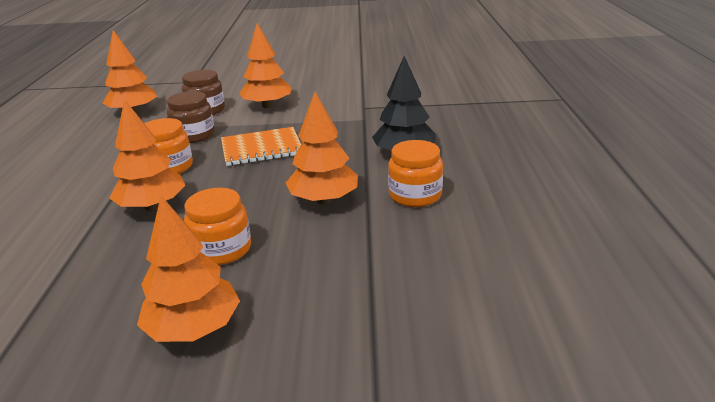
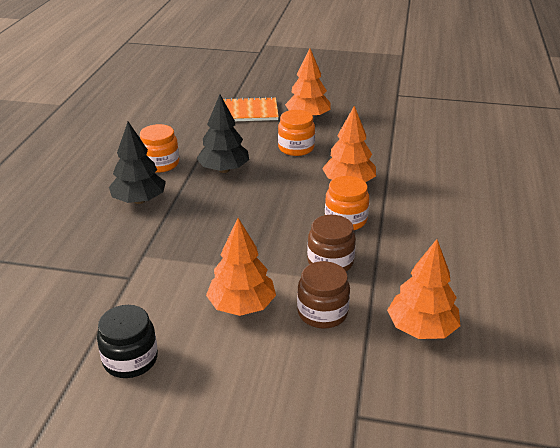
camera: 170 degrees left, 5 degrees up
(261, 148) = (260, 229): orange notebook -> orange notebook (249, 111)
(324, 200) = (224, 170): orange tree -> black tree
(332, 80) = (130, 359): none -> black jar

